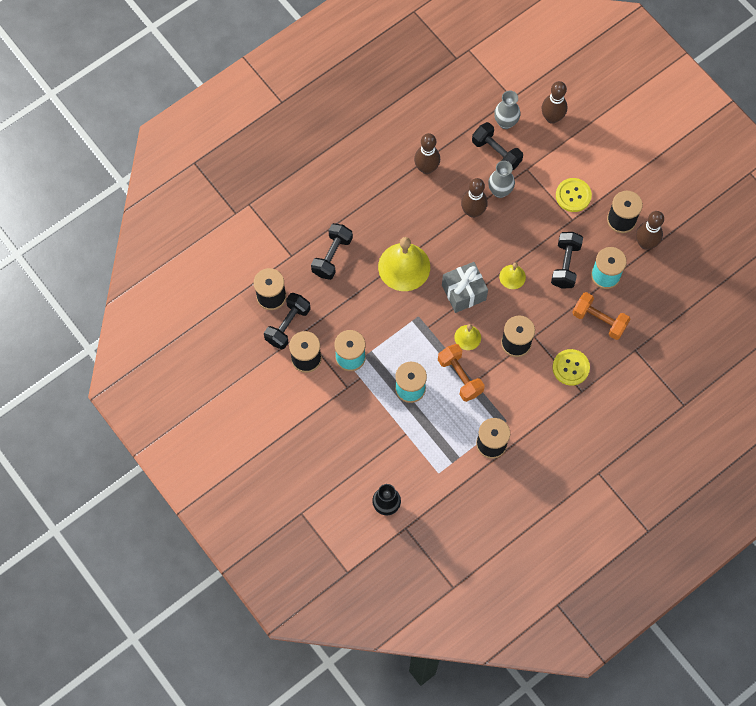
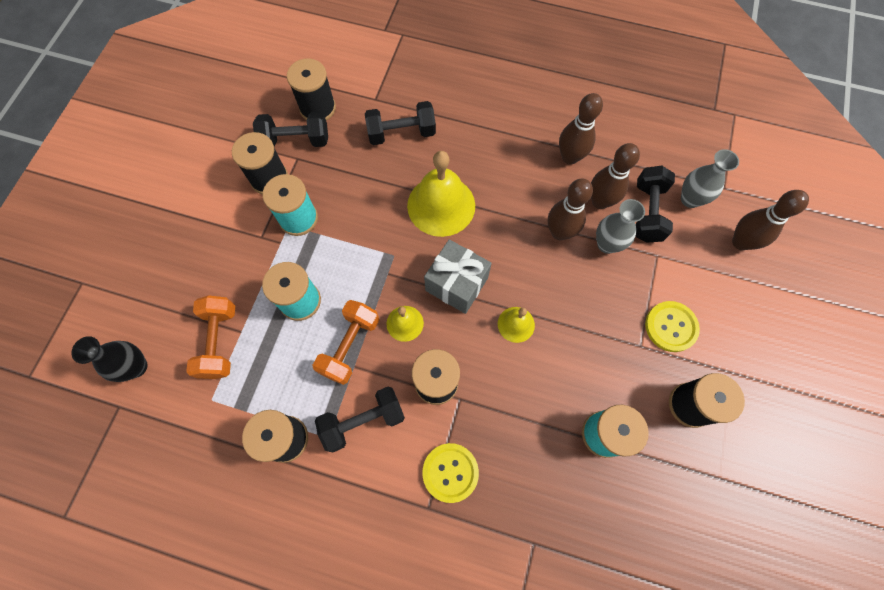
camera: 55 degrees right, 0 degrees up
(565, 265) = (578, 375): black dumbbell -> black dumbbell (363, 421)
(599, 320) = (539, 466): orange dumbbell -> orange dumbbell (219, 342)
(645, 243) = (686, 457): brown bowling pin -> brown bowling pin (600, 201)

